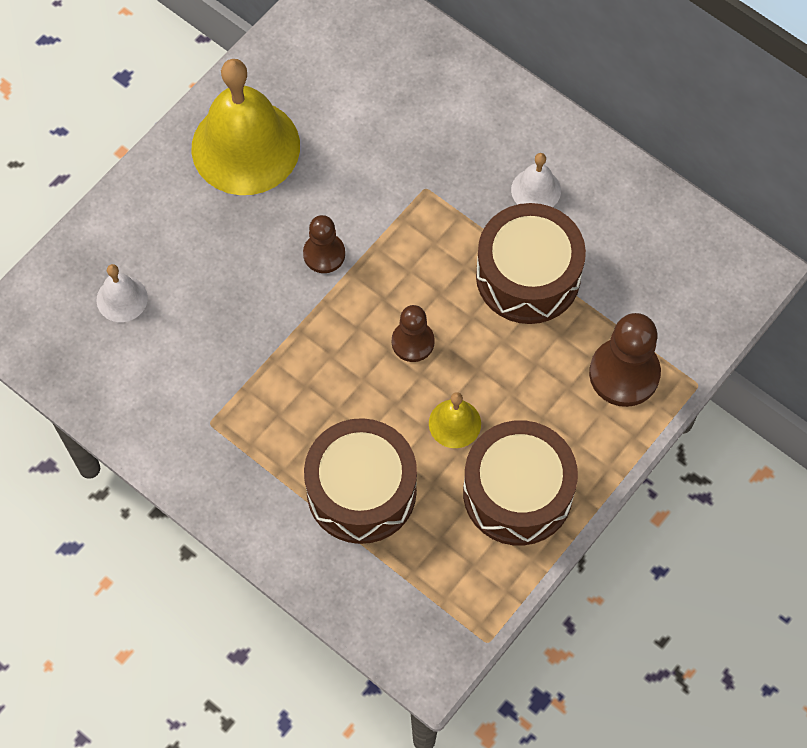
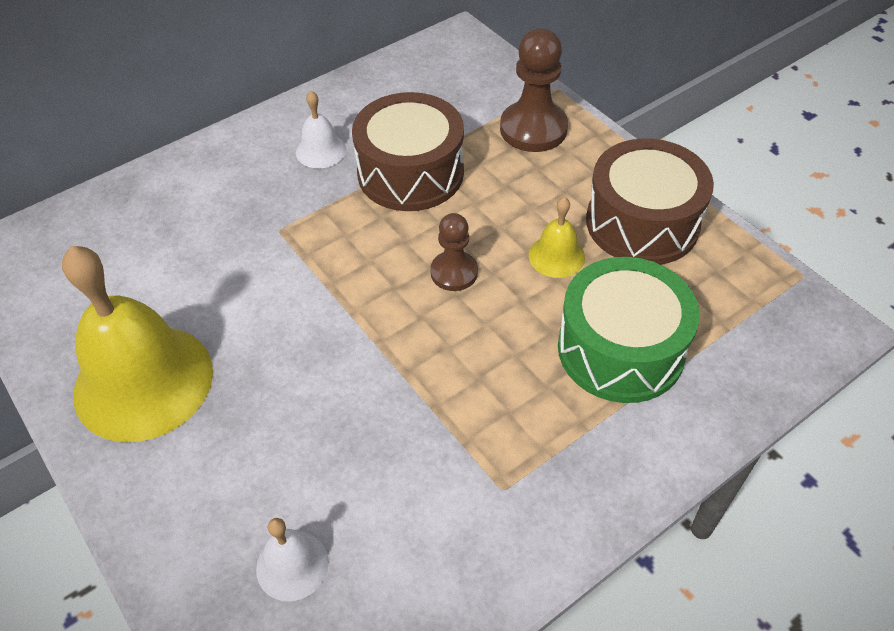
camera: 75 degrees left, 15 degrees down
(324, 254) = (319, 330): brown pawn -> none
(361, 491) = (620, 349): brown drum -> green drum

